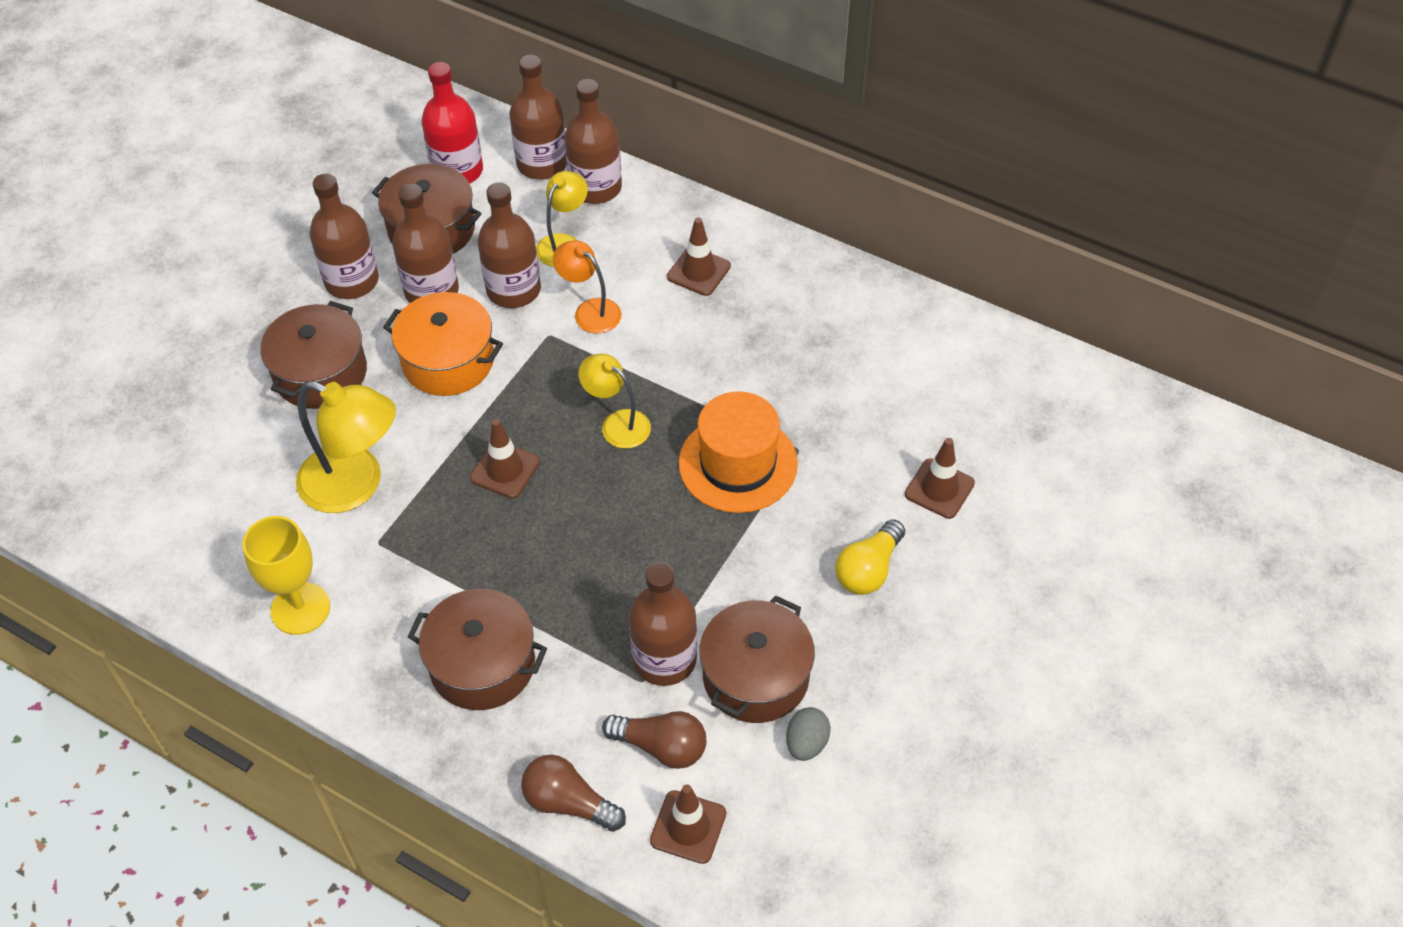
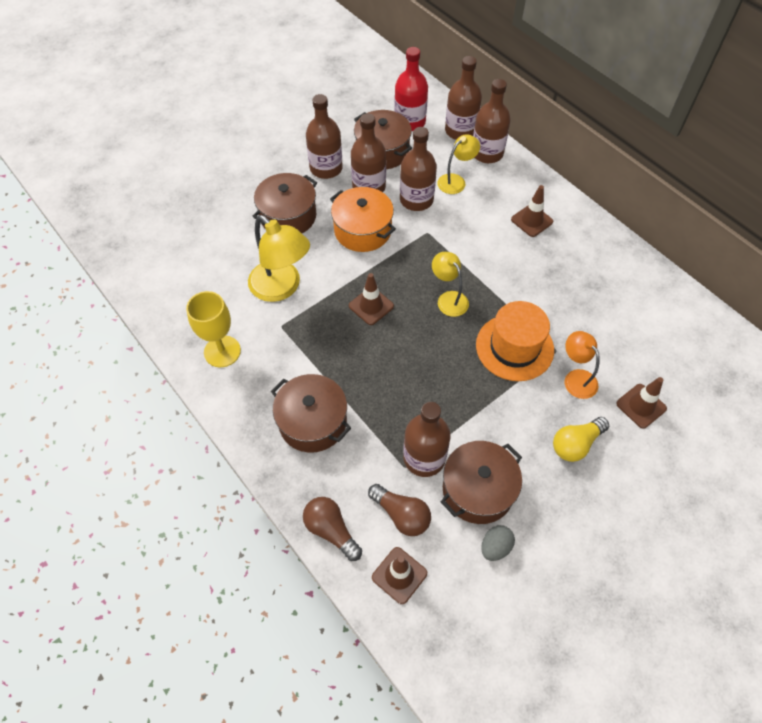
camera: 20 degrees right, 5 degrees up
(590, 311) = (457, 225): orange lamp -> orange lamp (576, 378)

